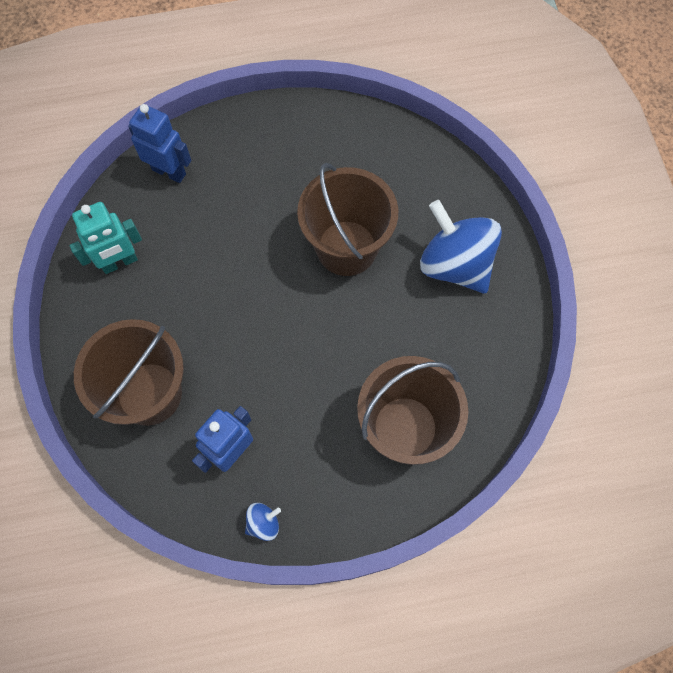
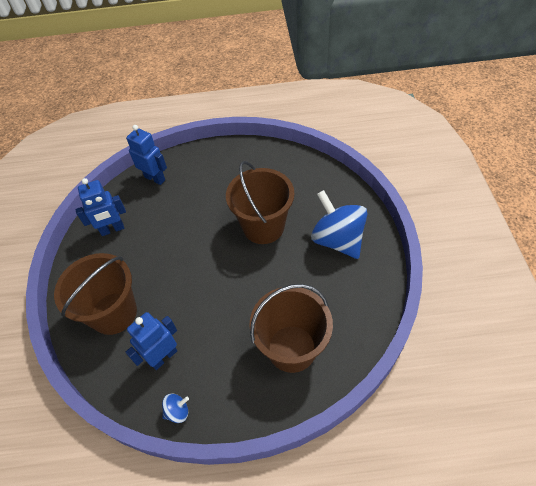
camera: 10 degrees right, 15 degrees down
(119, 262) = (112, 229): turquoise robot -> blue robot

